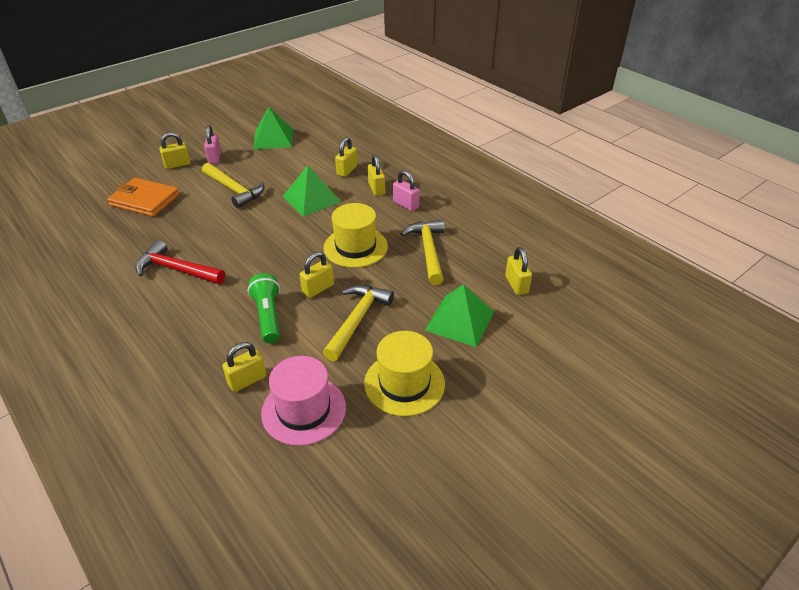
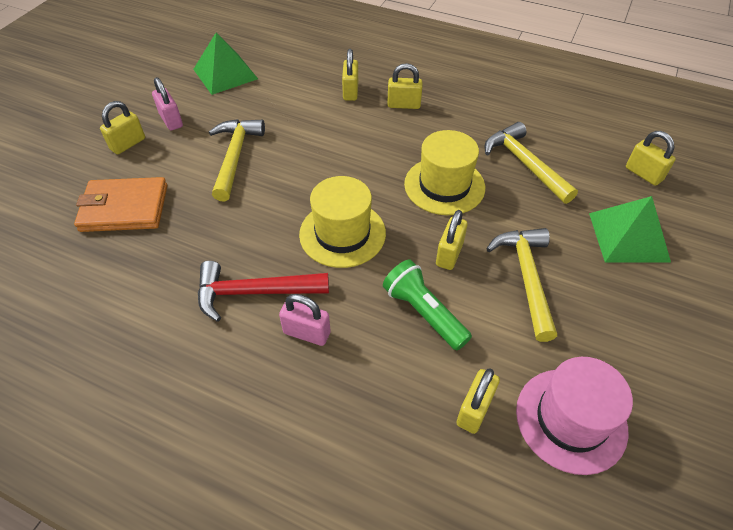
camera: 25 degrees left, 10 degrees up
(234, 190) = (235, 157): yellow hammer -> yellow hammer turned 105 degrees counterclockwise
(311, 199) = (341, 140): green pyramid -> none
(376, 189) = (404, 105): yellow padlock -> yellow padlock turned 45 degrees counterclockwise
(404, 383) = (642, 336): yellow hat -> yellow hat (342, 233)
(406, 204) = (452, 115): pink padlock -> pink padlock (307, 333)

